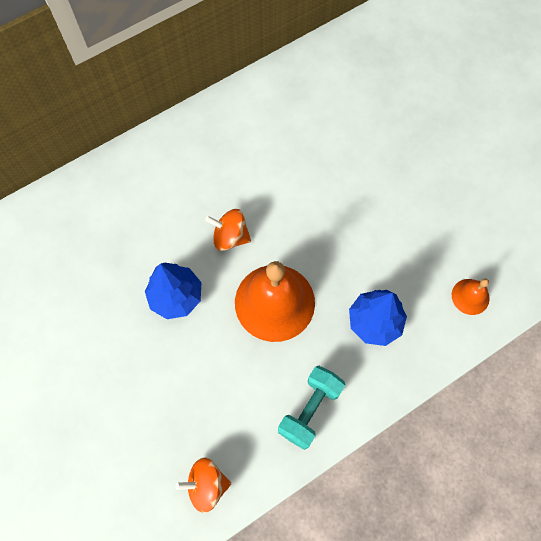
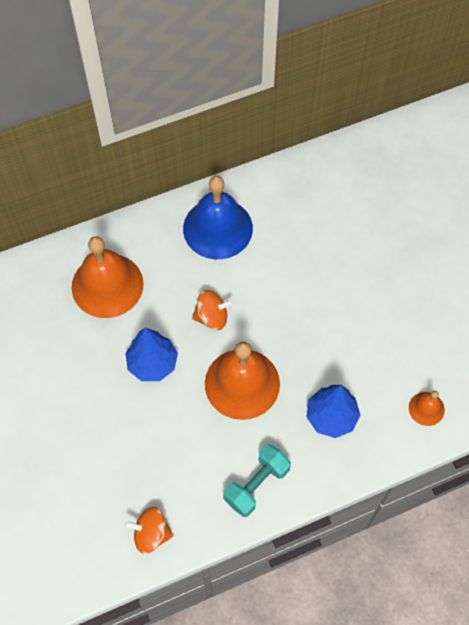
camera: 10 degrees right, 5 degrees down
(113, 221) = (107, 285): none -> orange bell
(219, 143) = (217, 228): none -> blue bell
(230, 237) = (212, 317): orange spinning top -> orange spinning top turned 150 degrees clockwise

